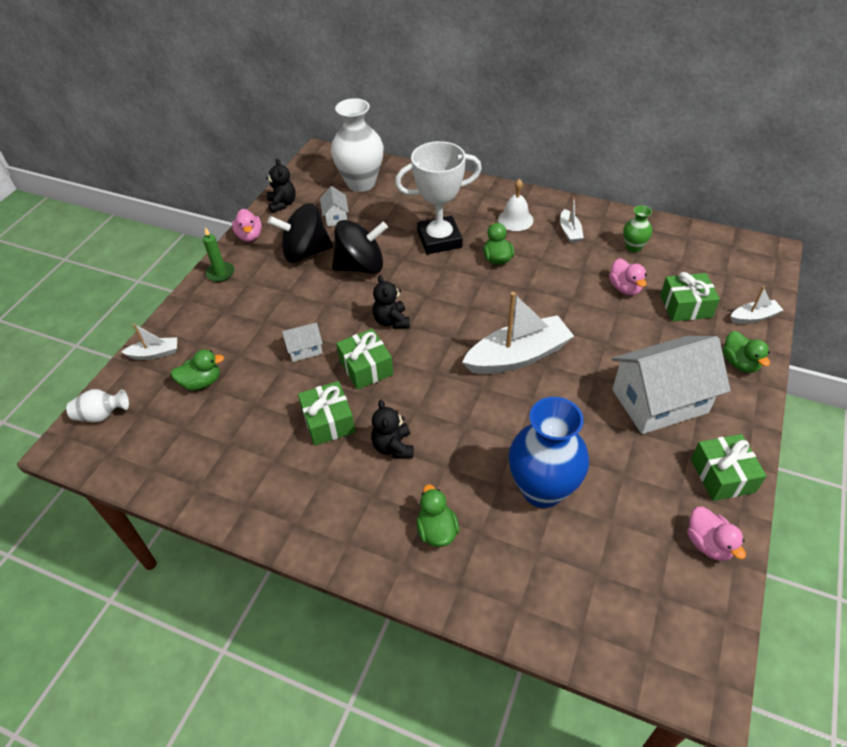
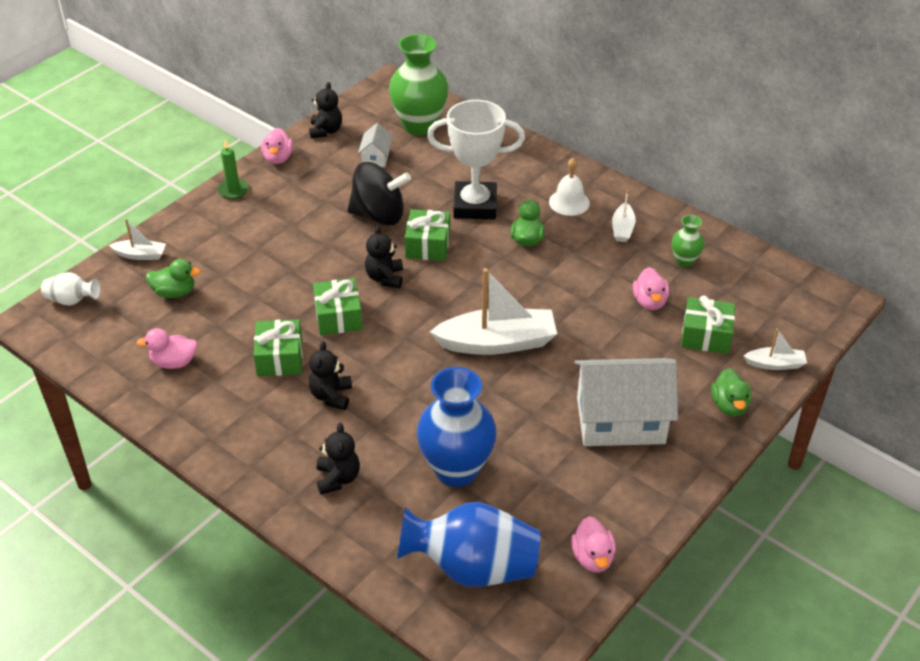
camera: 15 degrees right, 5 degrees down
(227, 453) = (174, 362): none -> pink duck
(304, 349) = (286, 285): white house -> none
(305, 252) = (328, 188): black spinning top -> none
(361, 183) = (419, 126): white vase -> green vase
(437, 531) = (338, 478): green duck -> black teddy bear
(607, 588) = (472, 567): none -> blue vase
(722, 475) = (644, 503): green gift -> green gift (428, 245)

